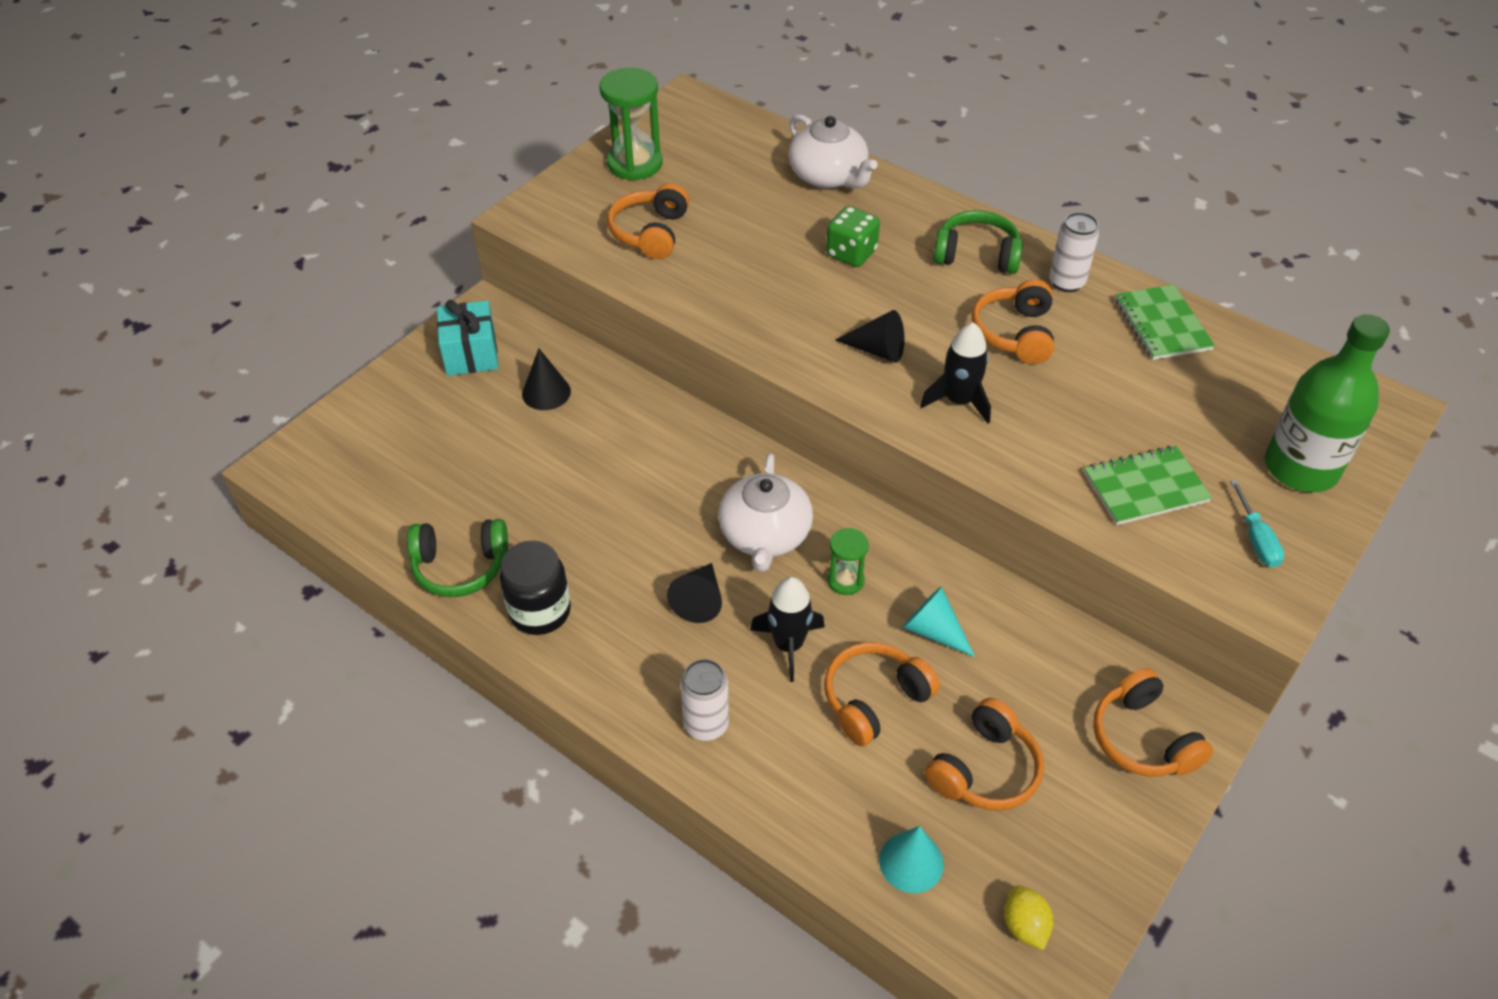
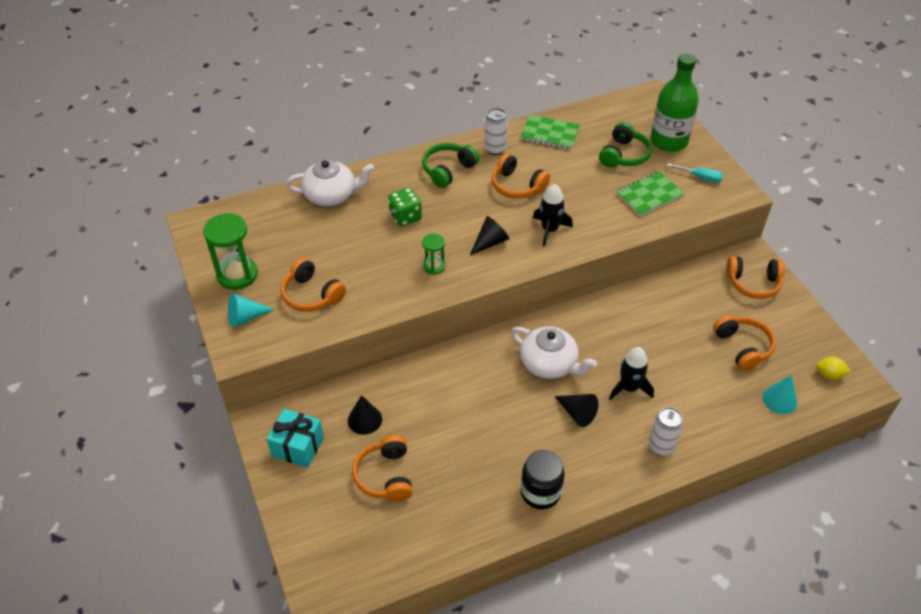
camera: 60 degrees left, 0 degrees up
(460, 566) = (480, 521): green headphones -> green headphones (624, 155)
(845, 580) = (601, 344): green hourglass -> green hourglass (434, 266)
(874, 700) = (682, 369): orange headphones -> orange headphones (385, 476)
(933, 631) = (653, 325): turquoise cone -> turquoise cone (245, 317)
(1145, 487) = (649, 195): green notebook -> green notebook turned 45 degrees clockwise

